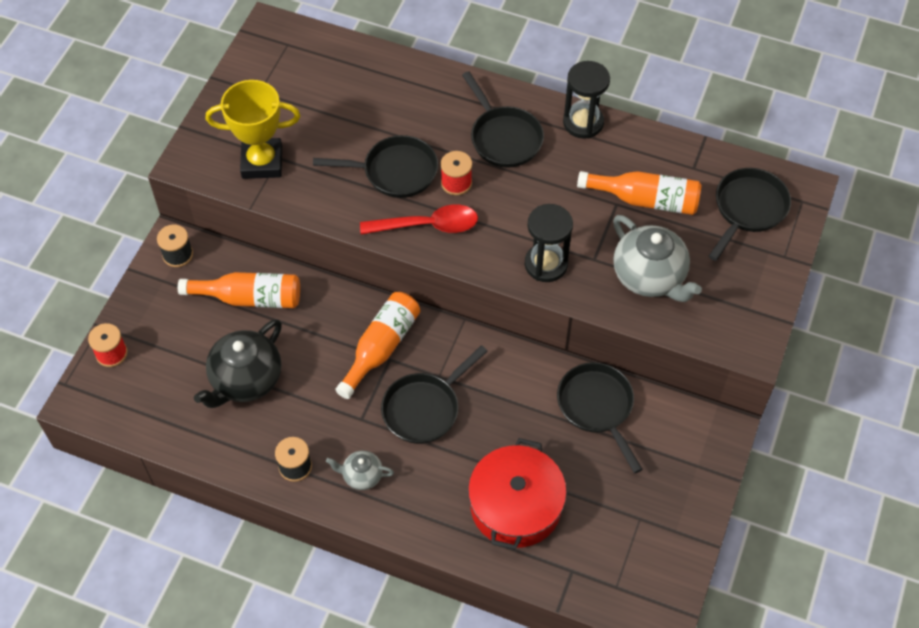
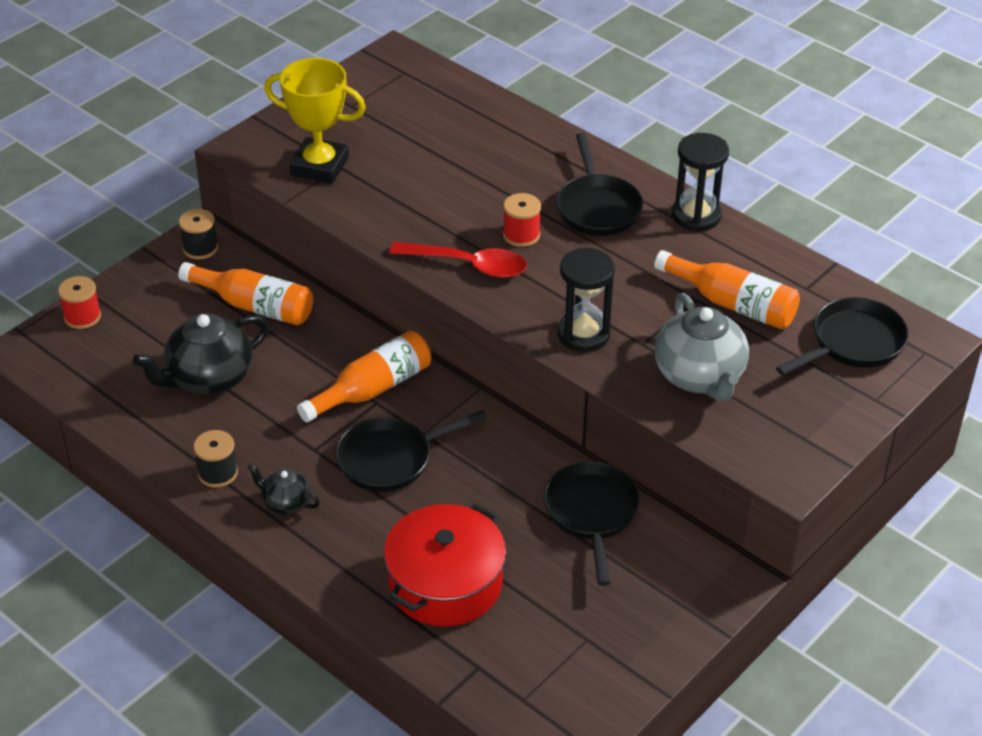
camera: 20 degrees right, 15 degrees down
(361, 476) = (286, 503): grey teapot -> black teapot
(395, 171) = (459, 209): black pan -> none

